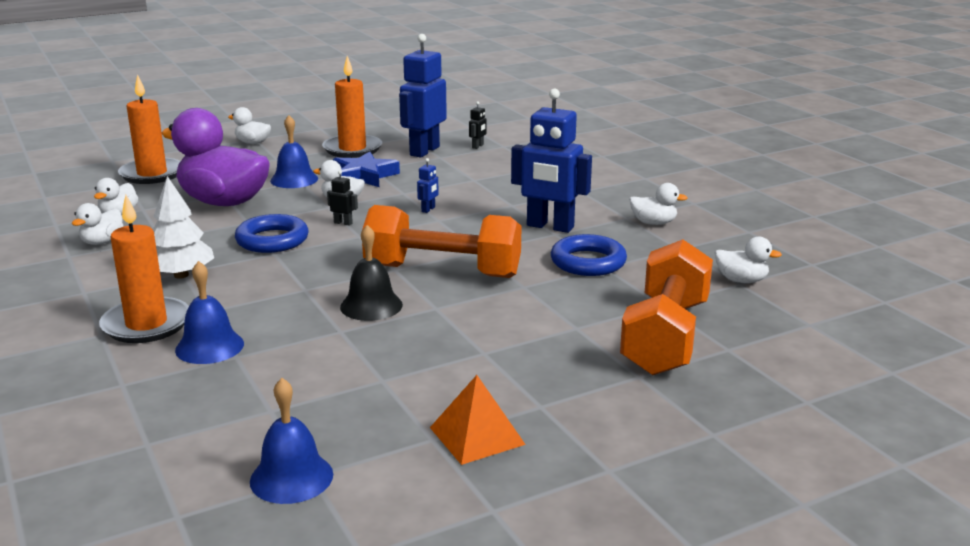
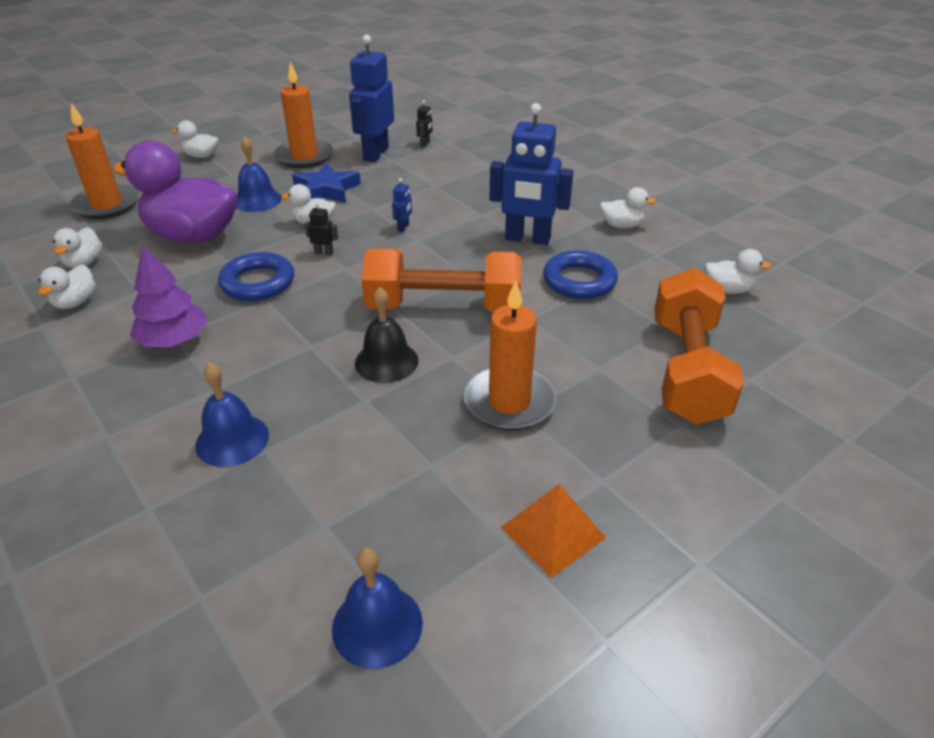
camera: 10 degrees left, 15 degrees up
(146, 324) = (154, 415): orange candle -> orange candle (509, 402)
(181, 275) = (174, 340): white tree -> purple tree

